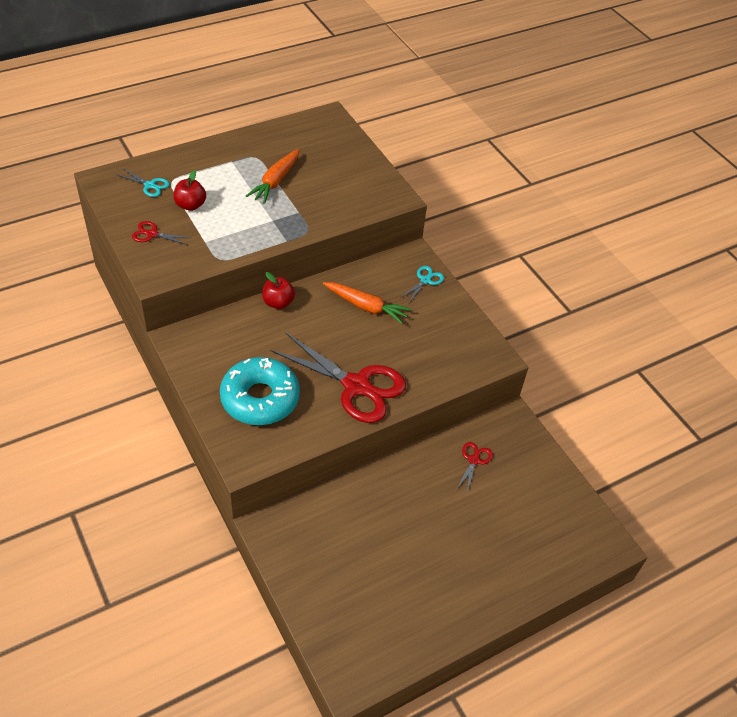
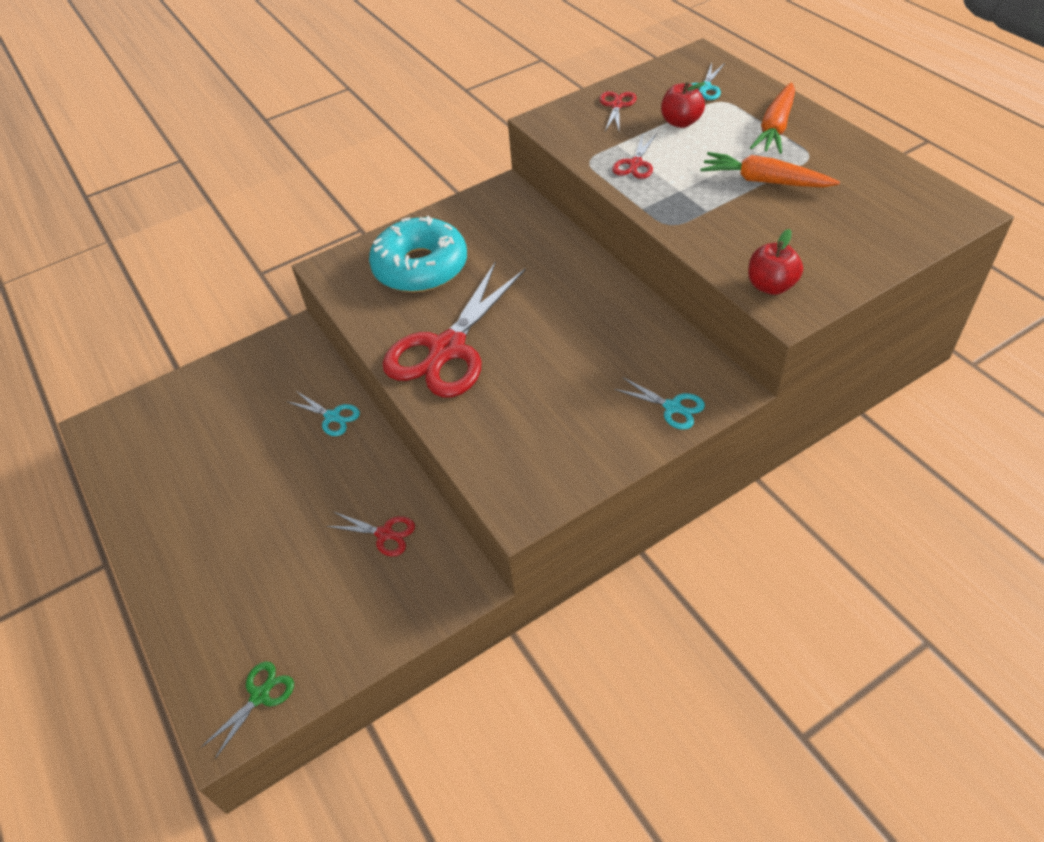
camera: 95 degrees right, 0 degrees up
(234, 236) = (635, 164): none -> red scissors
(278, 303) = (582, 259): red apple -> red apple (771, 286)
(365, 494) = (332, 416): none -> turquoise scissors
(366, 307) = (596, 344): orange carrot -> orange carrot (775, 128)
(589, 527) = (260, 696): none -> green scissors

